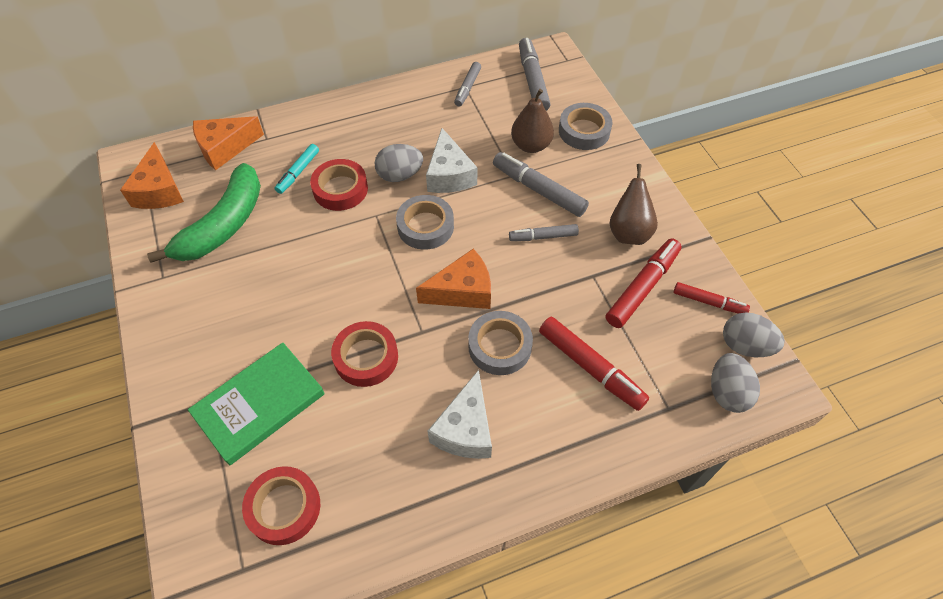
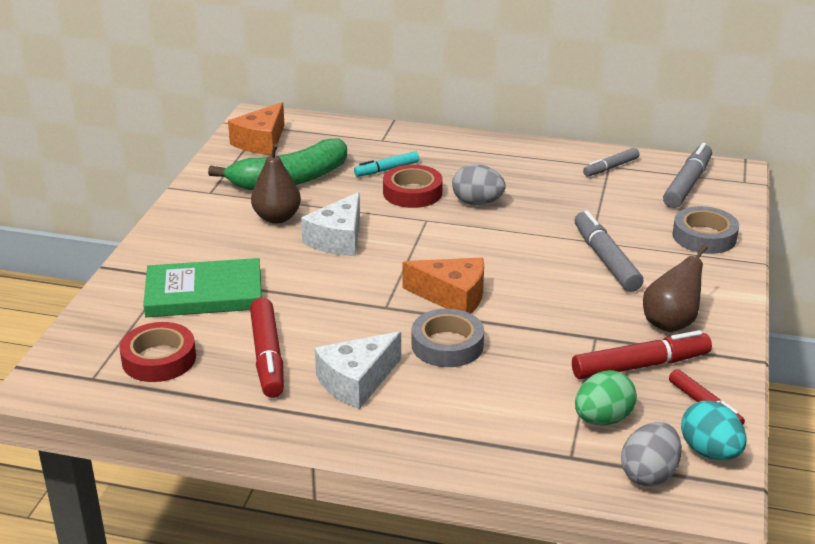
camera: 35 degrees right, 25 degrees down
(225, 148) = (340, 134): orange cheese -> none
(366, 357) = (320, 302): red tape -> none
(425, 226) = (464, 243): grey tape -> none
(449, 175) = (525, 218): white cheese -> white cheese (338, 239)
(531, 145) = (633, 227): brown pear -> brown pear (277, 218)
(543, 237) = (573, 292): grey marker -> none
(590, 367) = (521, 395): red marker -> red marker (267, 356)
(660, 357) = (602, 419): none -> green egg
(745, 346) = (710, 452): grey egg -> turquoise egg

